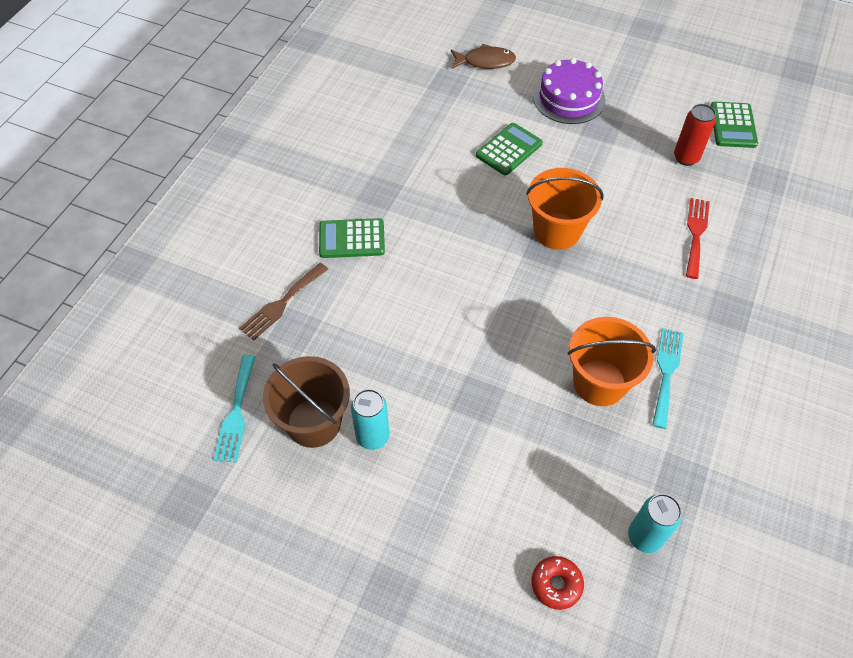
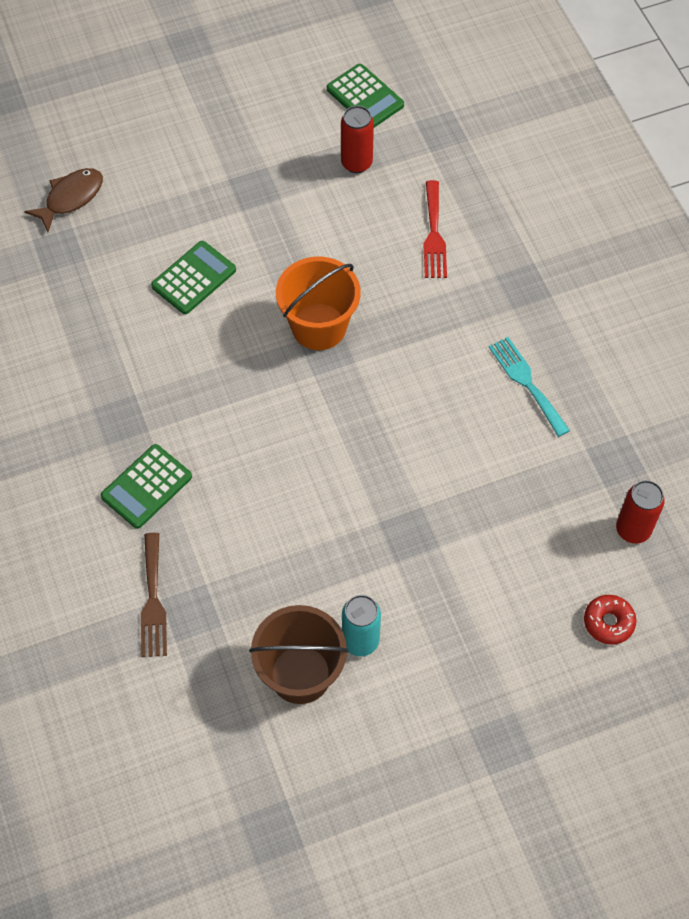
camera: 45 degrees left, 5 degrees up
(236, 413) = (226, 727): turquoise fork -> none
(509, 150) = (194, 278): green calculator -> green calculator turned 45 degrees clockwise
(568, 98) = (193, 179): purple cake -> none
(599, 382) = (486, 436): orange bucket -> none
(644, 537) = (633, 530): turquoise can -> red can
(696, 234) = (434, 235): red fork -> red fork turned 150 degrees counterclockwise

